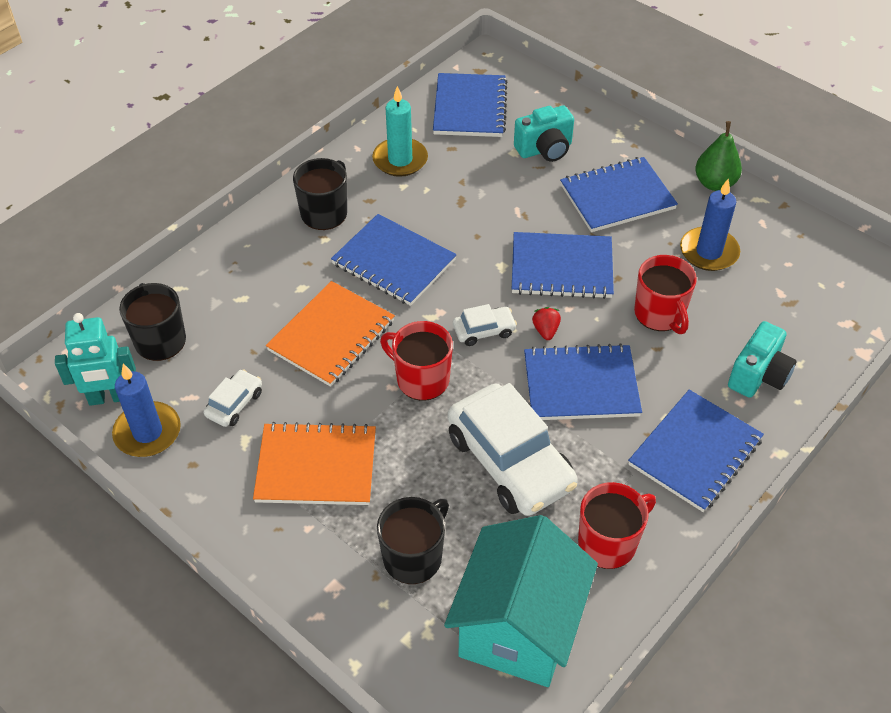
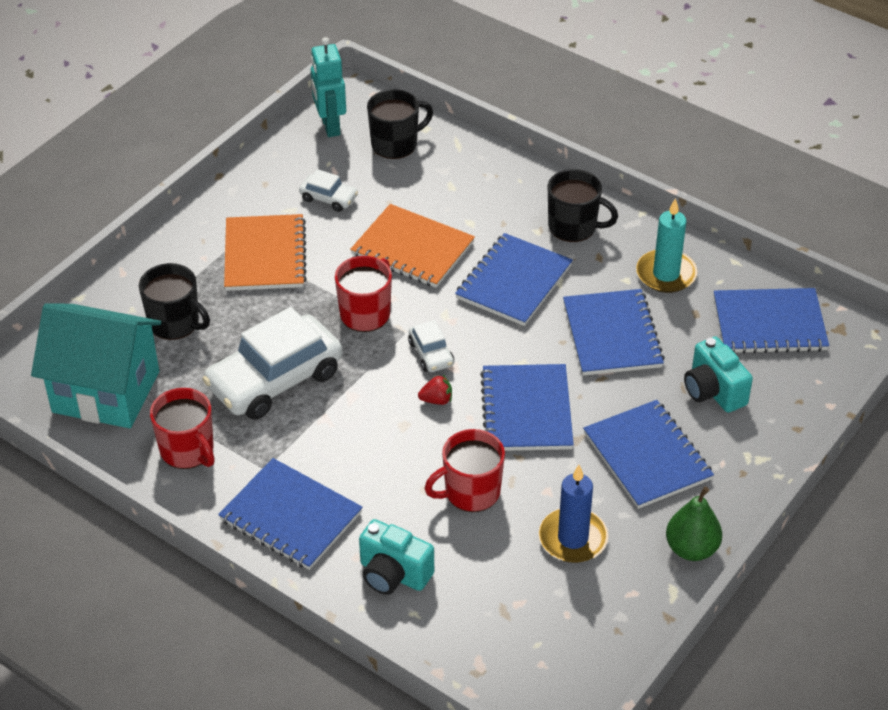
camera: 85 degrees right, 5 degrees down
(147, 432) = (296, 153): blue candle -> none
(581, 385) = (368, 428): blue notebook -> blue notebook (612, 335)

